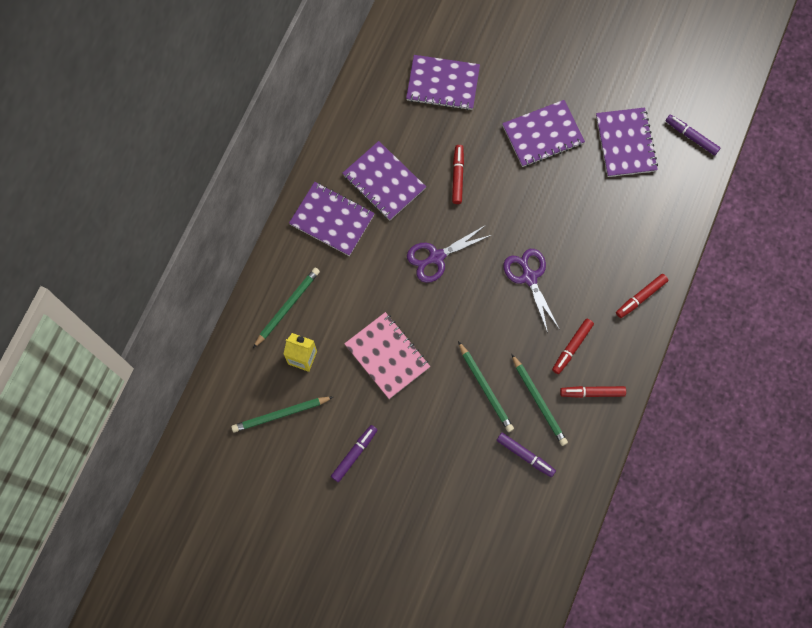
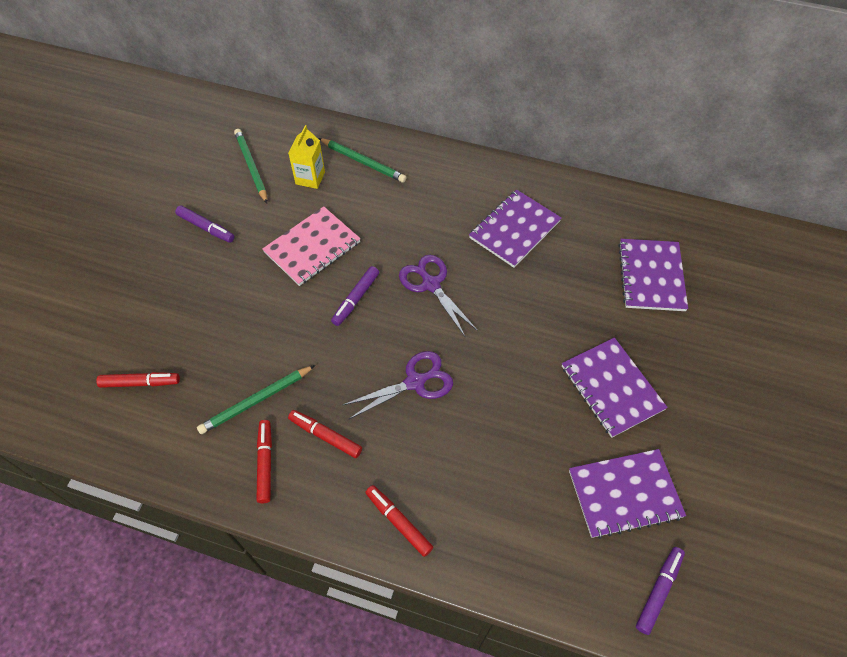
camera: 85 degrees right, 15 degrees down
(332, 220) = (462, 189): purple notebook -> none
(457, 176) = (535, 298): red marker -> red marker (140, 383)
(485, 388) = (274, 343): green pencil -> none
(525, 455) = (190, 389): purple marker -> purple marker (356, 299)

